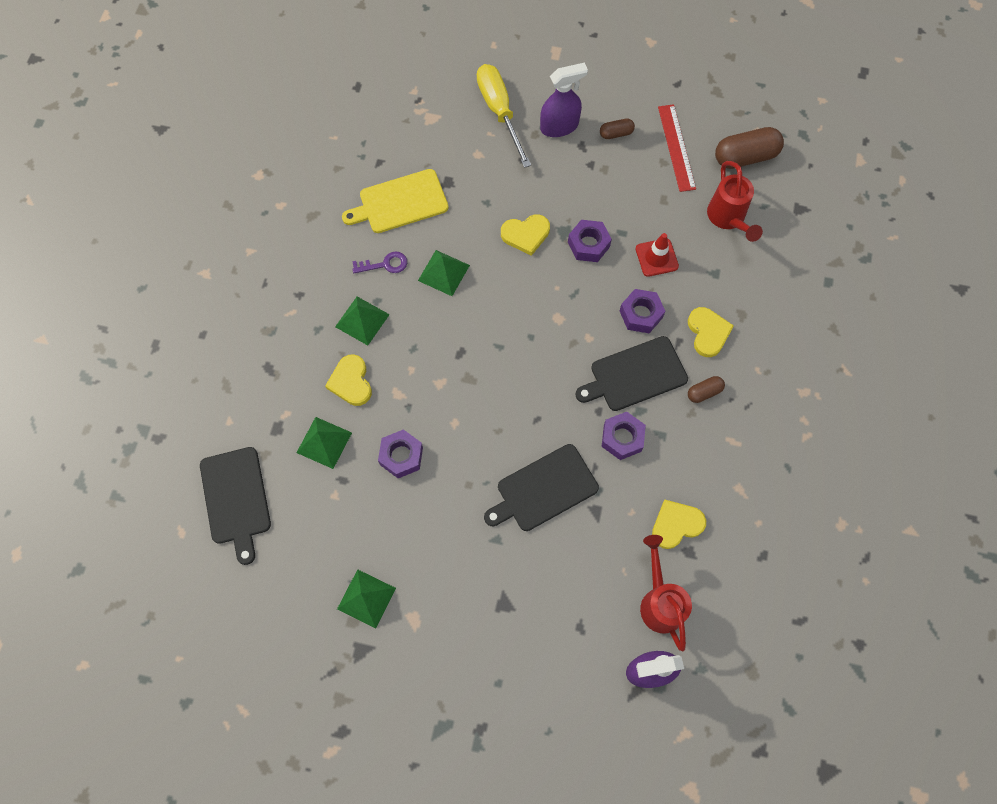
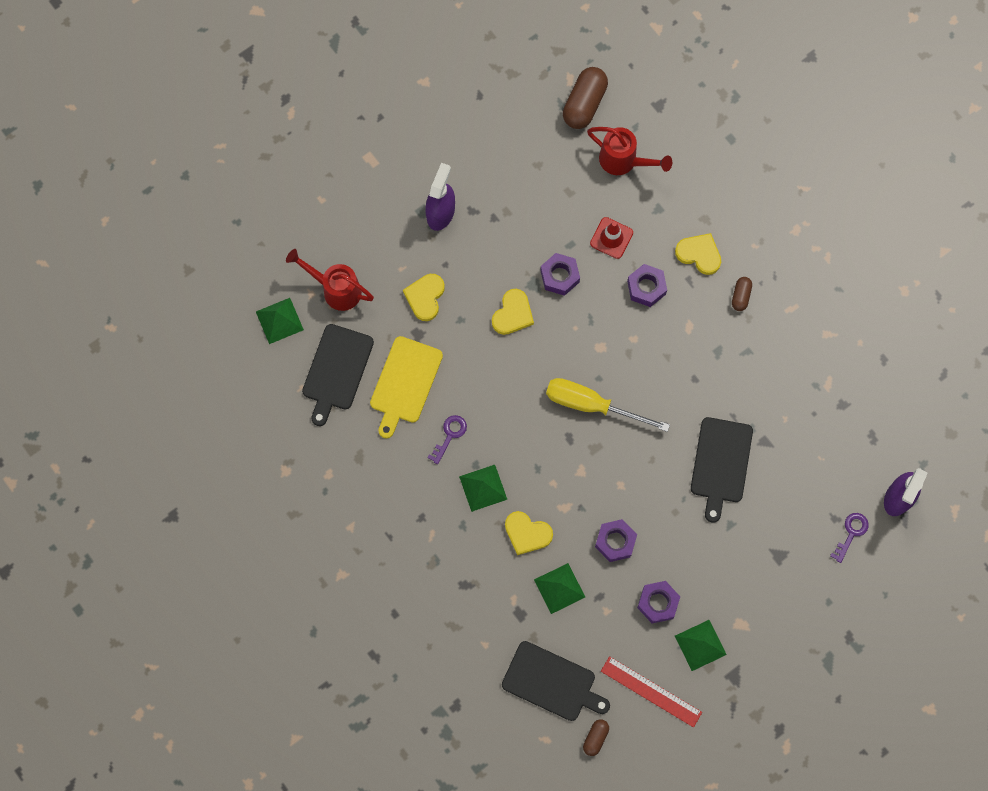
camera: 50 degrees left, 5 degrees up
(443, 272) = (493, 398): green pyramid -> green pyramid (279, 320)
(499, 111) = (388, 245): yellow screwdriver -> yellow screwdriver (591, 405)
(579, 653) = (851, 533): none -> purple key
(616, 133) = (483, 177): brown capsule -> brown capsule (595, 738)
(622, 438) = (727, 380): purple nut -> purple nut (657, 603)
(635, 375) = (689, 331): black cutting board -> black cutting board (336, 370)
(659, 601) = (859, 452): red watering can -> red watering can (335, 289)
(676, 147) = (533, 144): red ruler -> red ruler (651, 691)
(676, 524) = (817, 397): yellow heart -> yellow heart (425, 297)

